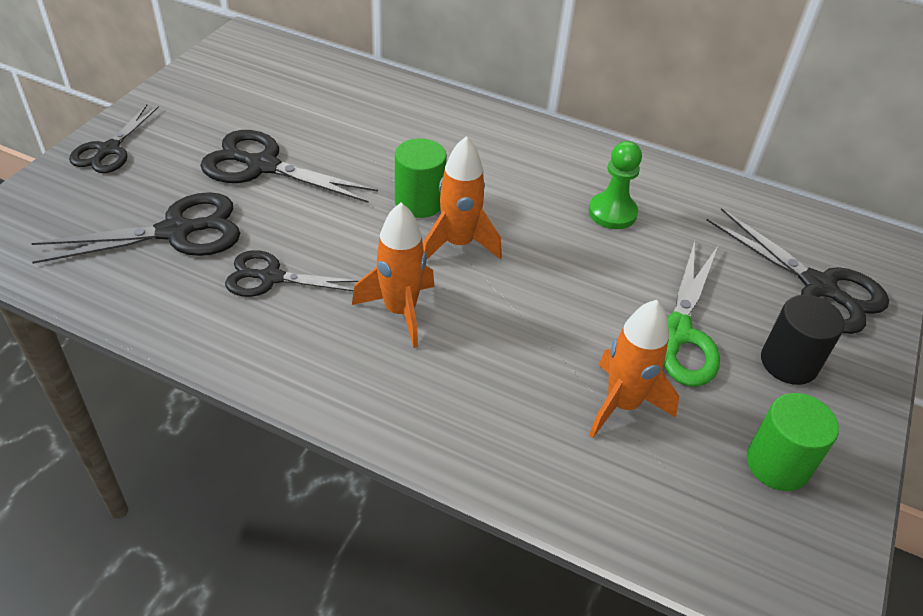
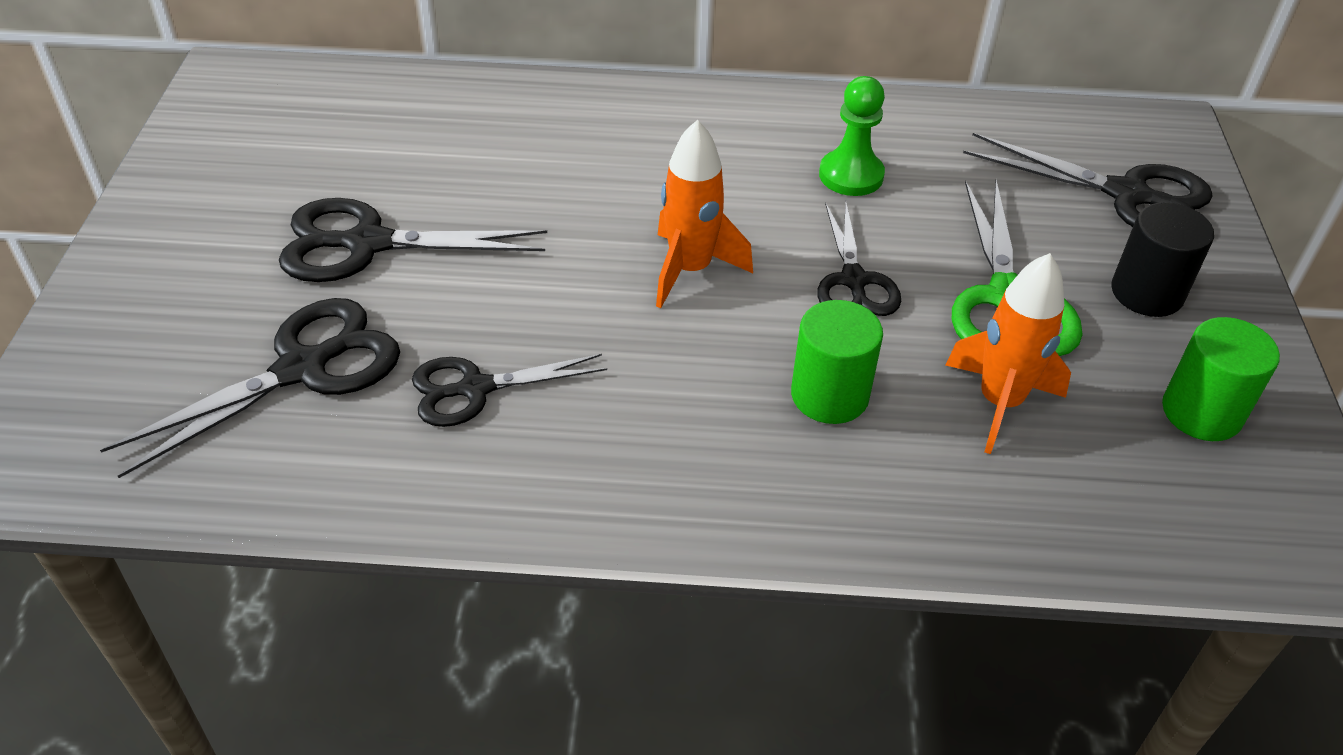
camera: 20 degrees left, 0 degrees up
(109, 150) = (127, 285): black scissors -> black scissors (854, 281)
(400, 311) = (671, 378): orange rocket -> none
(419, 202) = (608, 231): green cylinder -> green cylinder (829, 395)

